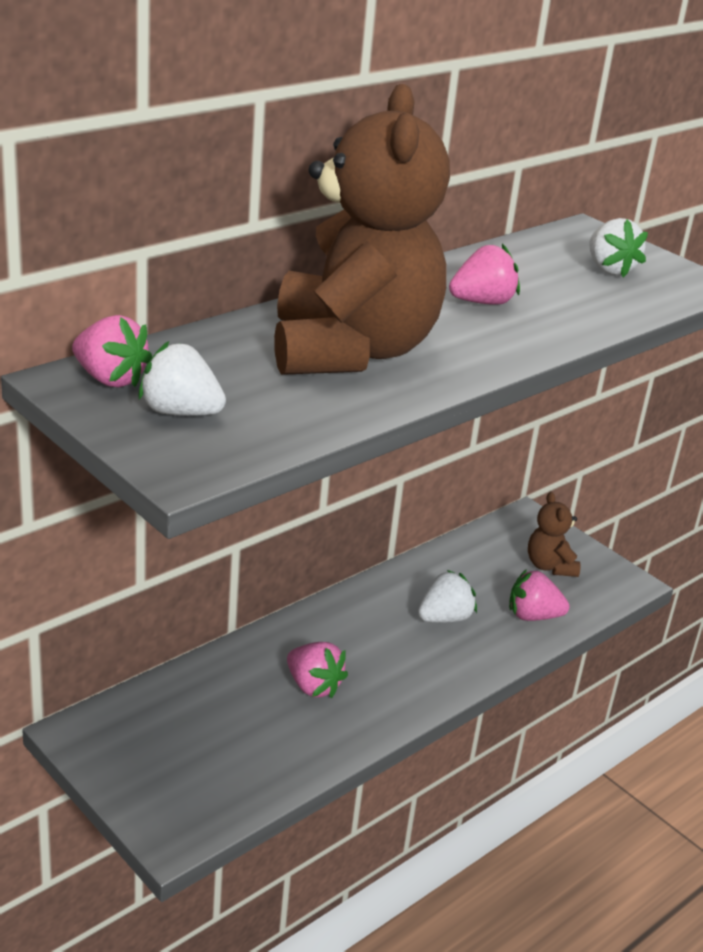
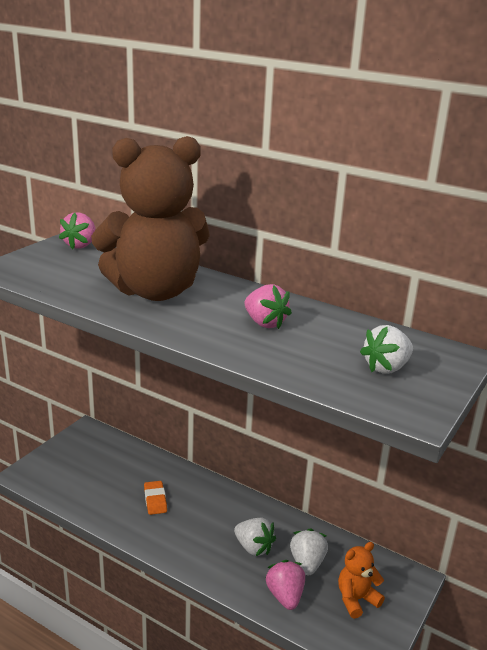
camera: 75 degrees right, 5 degrees down
(180, 412) = (55, 262): white strawberry -> white strawberry (307, 563)
(313, 686) = (155, 500): pink strawberry -> orange eraser
(550, 566) = (356, 599): brown teddy bear -> orange teddy bear

